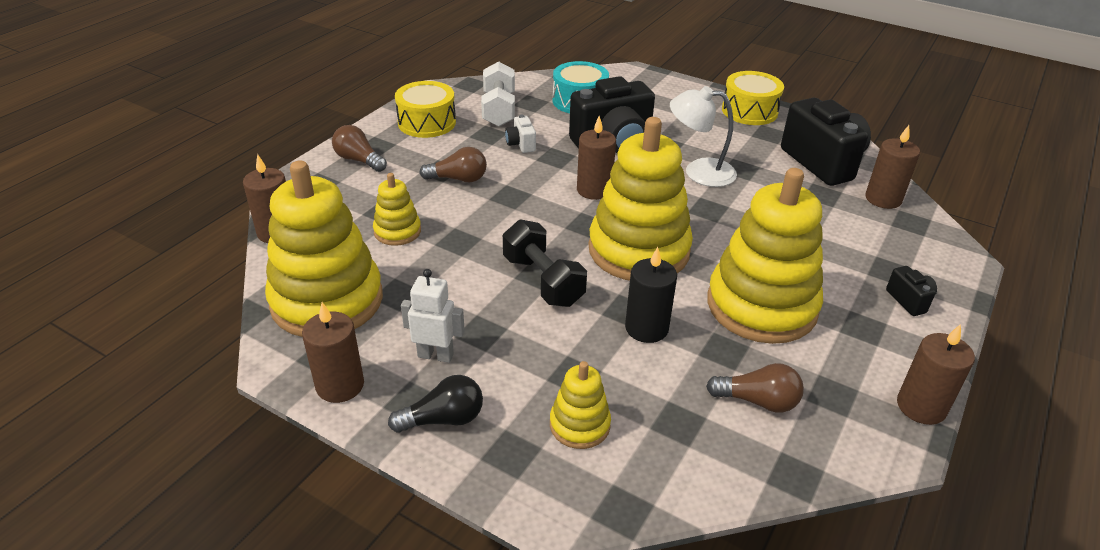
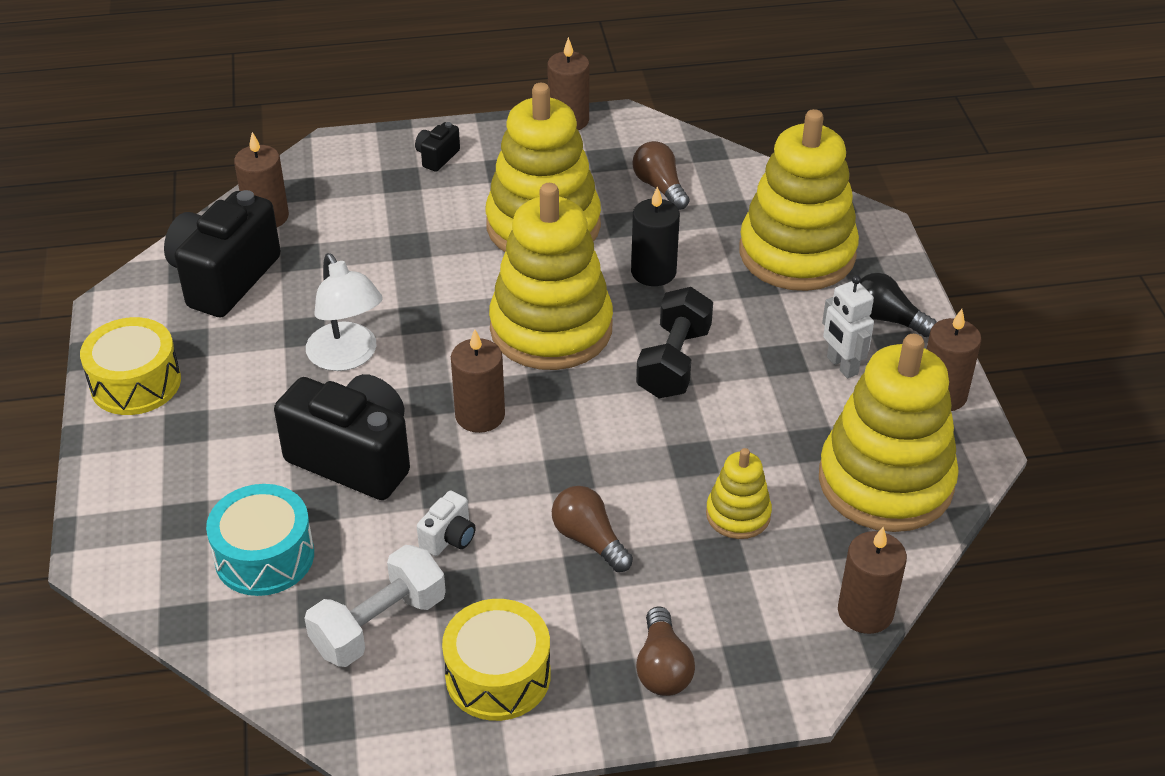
camera: 130 degrees left, 5 degrees up
(579, 425) = (797, 253): yellow stacking toy -> yellow stacking toy, size x2.12

